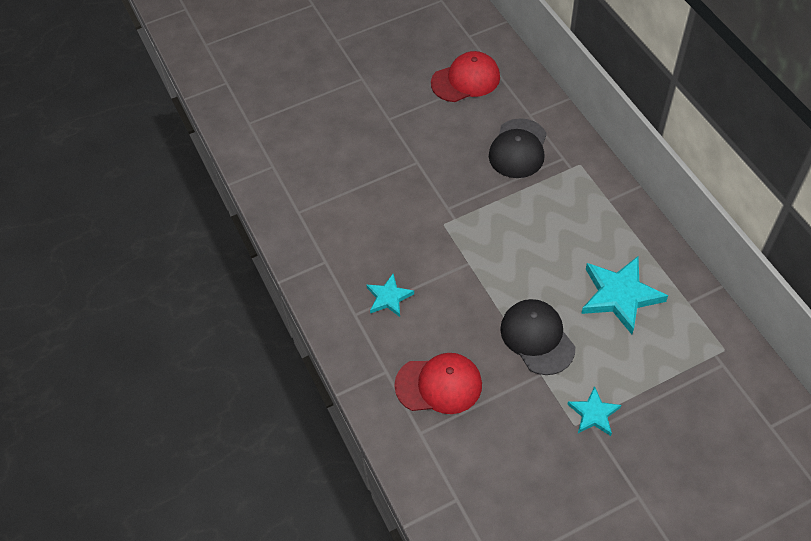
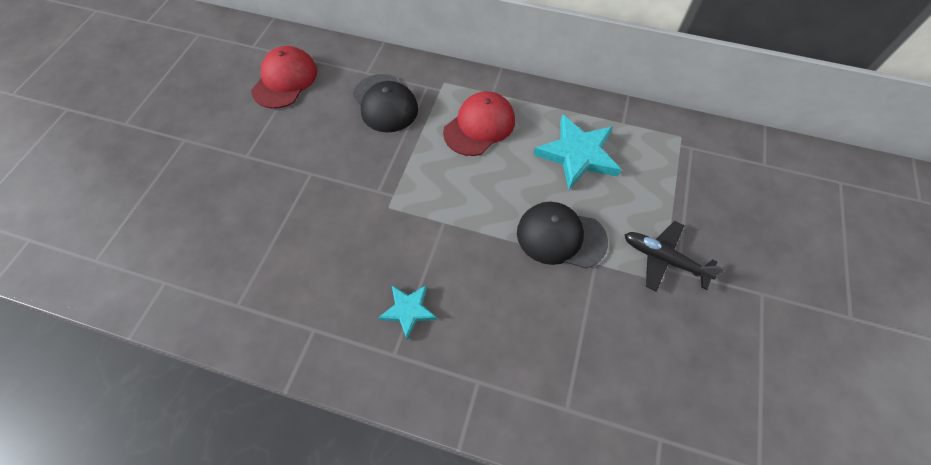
camera: 50 degrees left, 5 degrees up
(439, 385) = (534, 349): red cap -> red cap (479, 126)
(593, 414) = (664, 259): turquoise star -> black plane

